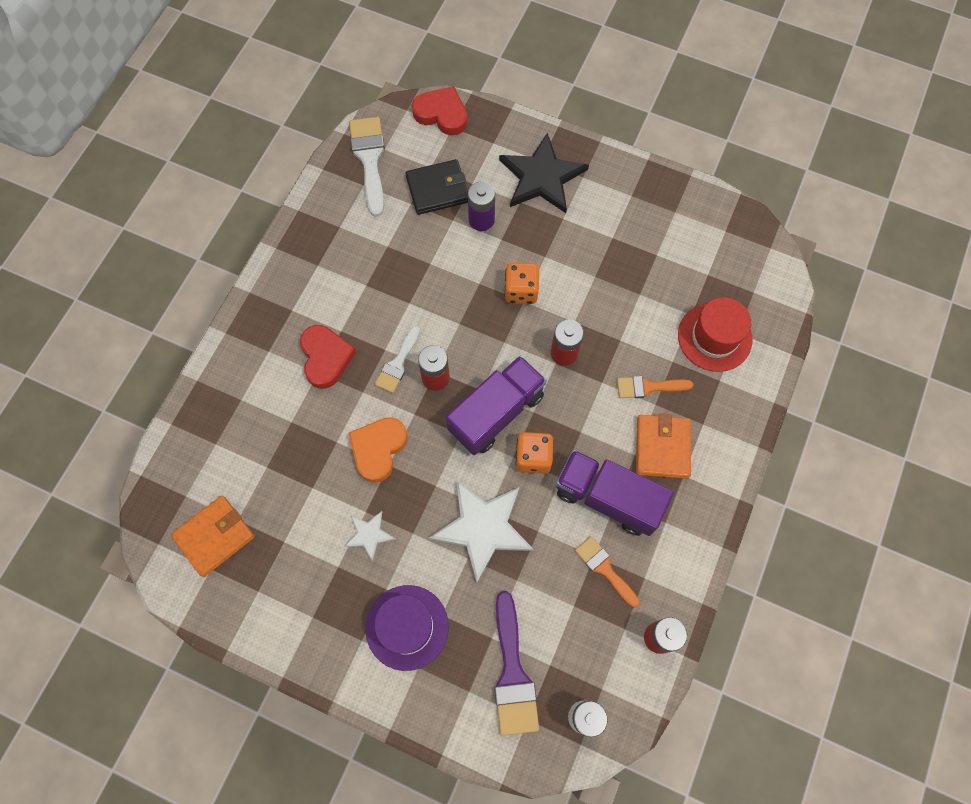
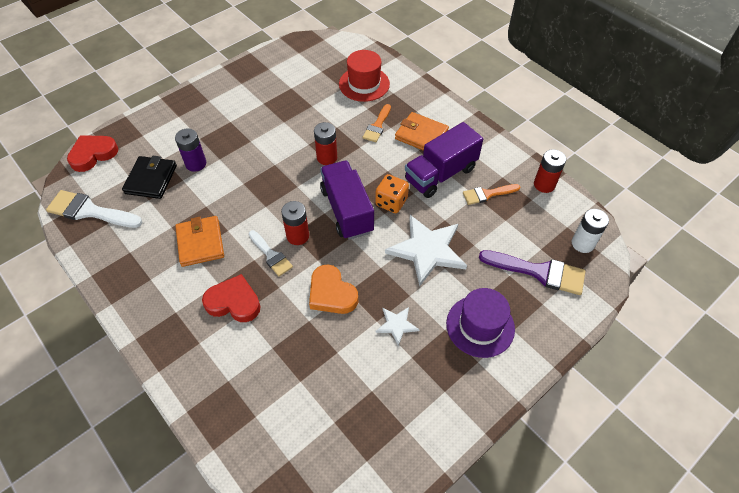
camera: 65 degrees left, 15 degrees down
(214, 536) = (339, 447): orange wallet -> orange wallet (200, 243)
(521, 291) = (266, 163): orange dice -> none
(542, 177) = (191, 120): black star -> none

